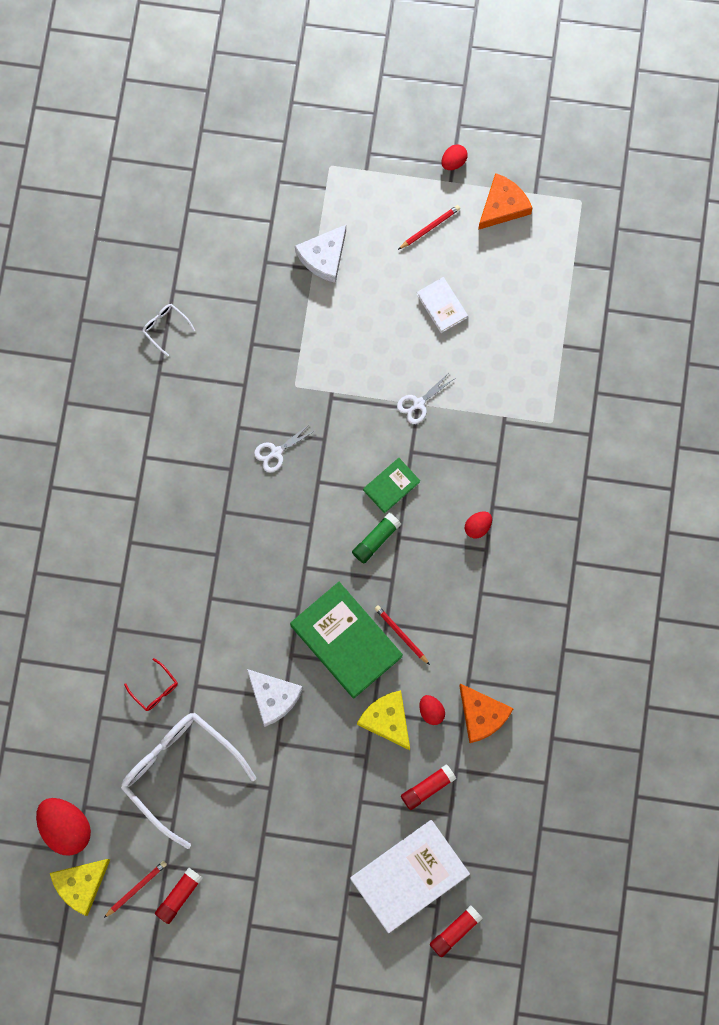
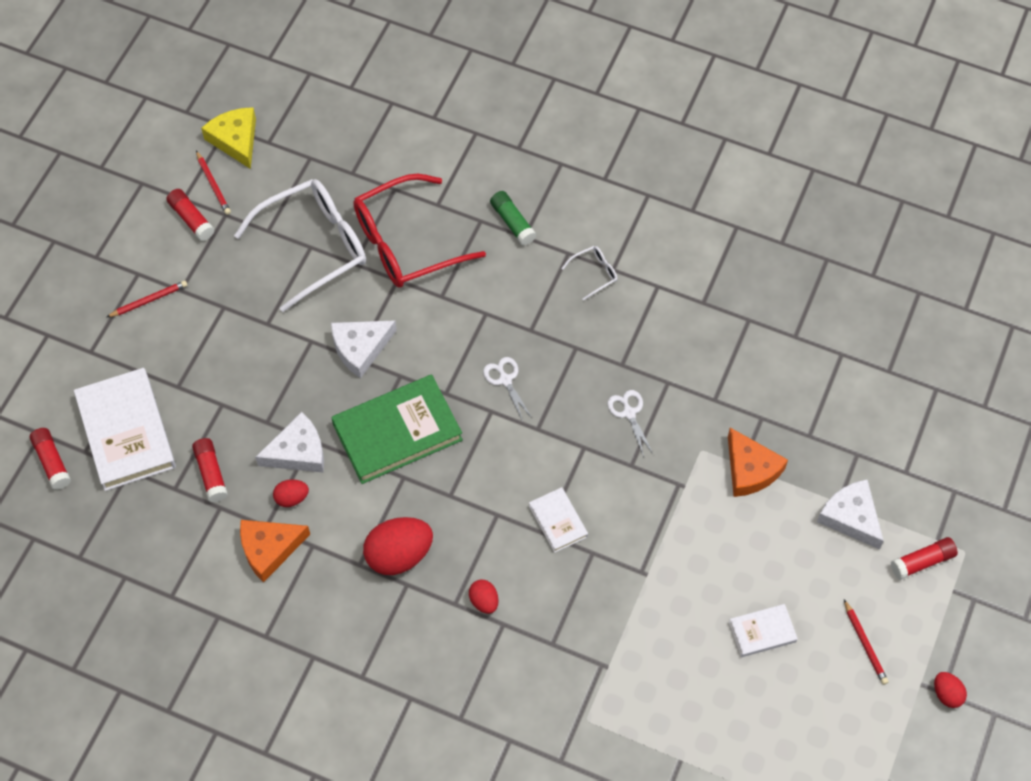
camera: 105 degrees right, 15 degrees down
(66, 827) = (295, 138): red egg -> red egg (399, 555)
(155, 689) = (406, 242): red glasses -> red glasses, size x2.44
(165, 327) = (800, 336): white glasses -> white glasses (594, 273)
(348, 196) = (922, 561): none -> red glue stick
(376, 540) = (500, 490): green glue stick -> green glue stick (512, 222)
(387, 720) = (298, 452): yellow cheese -> white cheese
(391, 486) = (558, 521): green book -> white book
(401, 634) = (386, 489): red pencil -> red pencil (149, 300)
(418, 403) = (648, 575): white scissors -> white scissors (505, 380)
(503, 206) = (877, 737): orange cheese -> orange cheese (750, 469)

